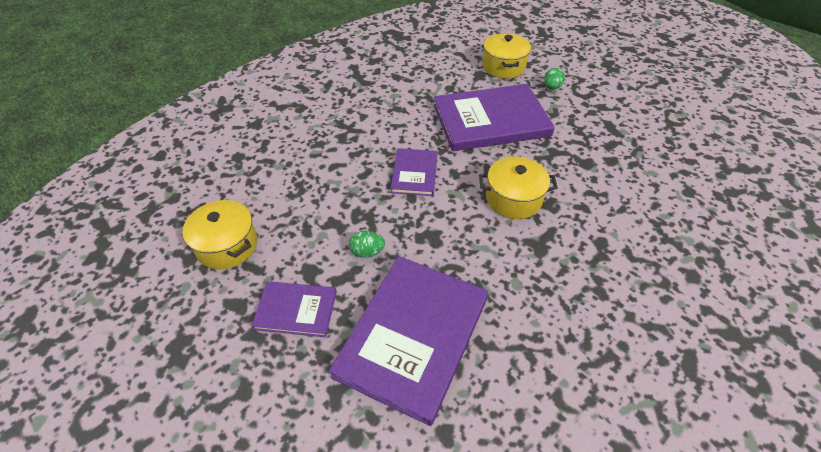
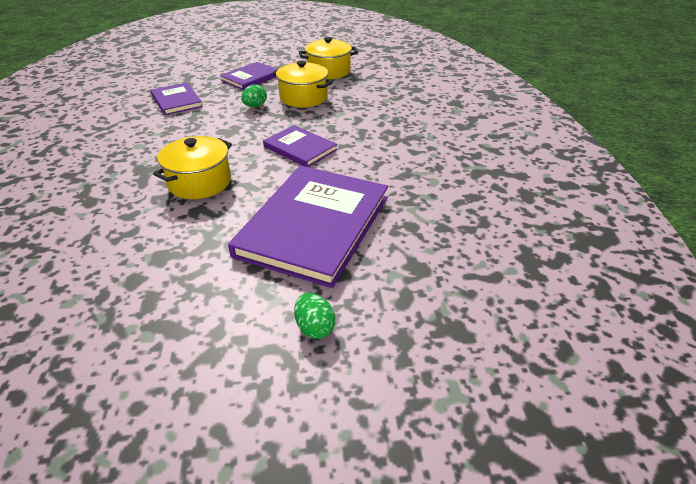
camera: 125 degrees right, 10 degrees down
(413, 336) = (176, 101): purple book -> purple book, size x0.52
(503, 67) = (417, 306): yellow pot -> yellow pot (303, 97)

